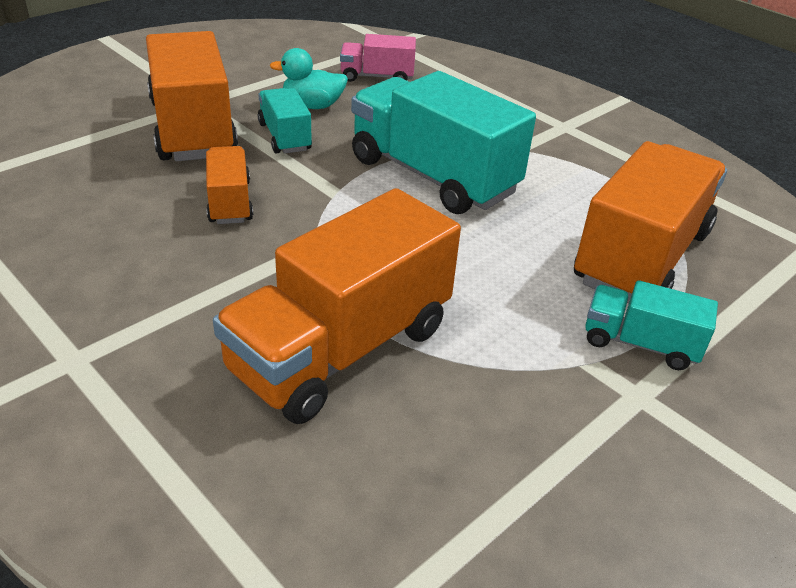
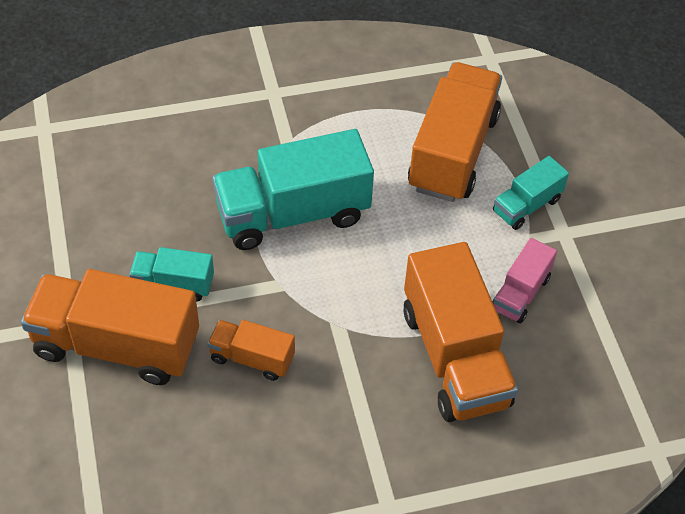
camera: 60 degrees left, 15 degrees up
(312, 106) = (131, 242): turquoise duck -> none
(377, 77) = (108, 172): pink truck -> pink truck (520, 293)
(641, 257) = (453, 152): orange truck -> orange truck turned 45 degrees clockwise

